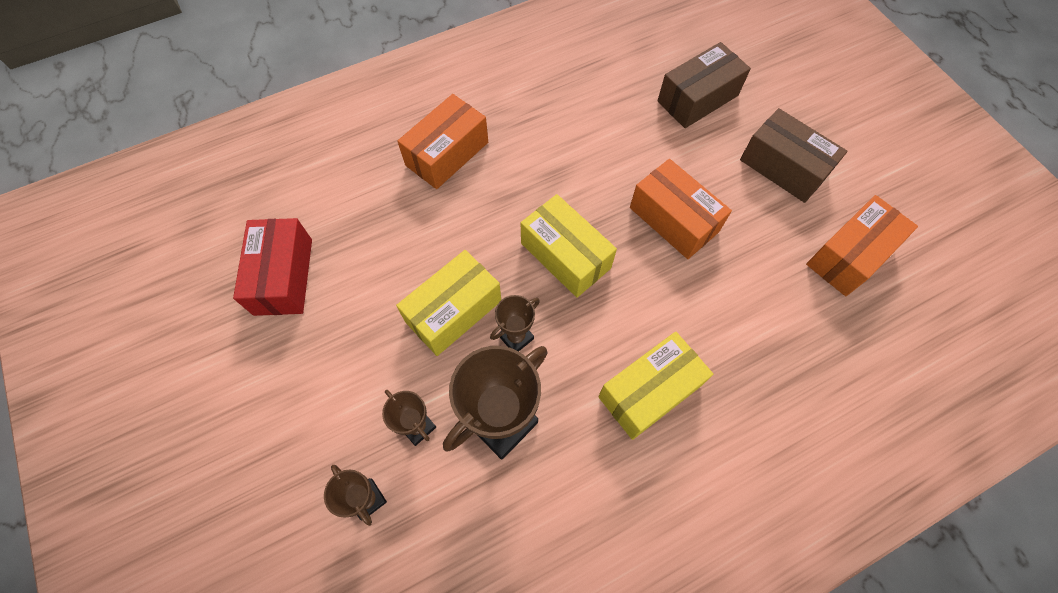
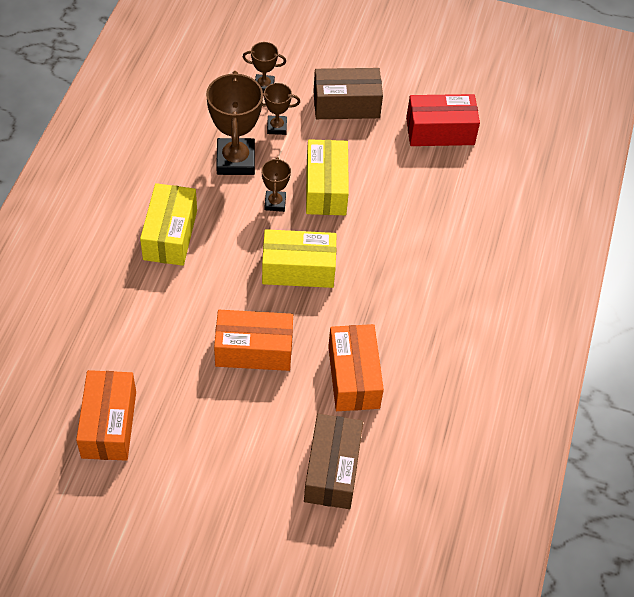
camera: 130 degrees right, 10 degrees down
(283, 276) = (440, 131): red box -> red box turned 45 degrees counterclockwise
(447, 153) = (451, 270): orange box -> orange box (354, 377)
(783, 167) = (212, 460): brown box -> brown box (346, 104)

